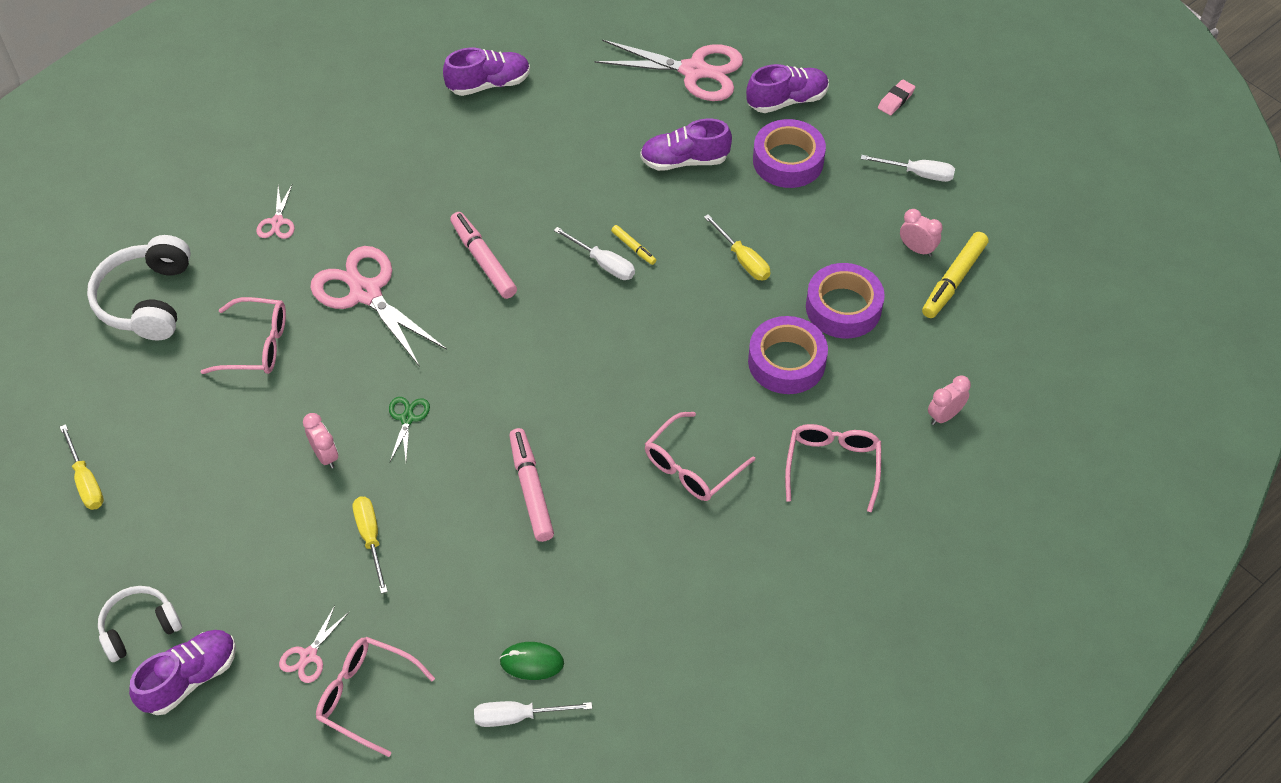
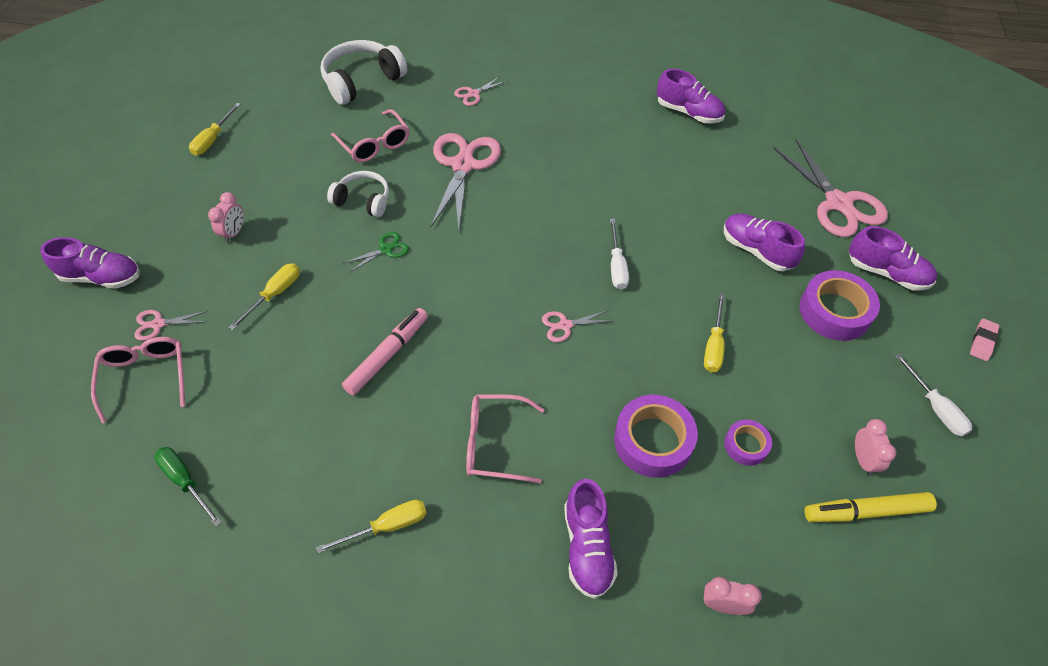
camera: 50 degrees right, 0 degrees up
(139, 627) = (124, 229): white headphones -> white headphones (363, 200)
(325, 455) = (321, 229): pink clock -> pink clock (234, 233)
(483, 260) = (549, 202): pink marker -> none
(518, 716) = (185, 481): white screwdriver -> green screwdriver
(532, 662) = (239, 457): green mouse -> none
(627, 342) = (565, 325): none -> pink scissors
(633, 248) = (649, 273): yellow marker -> none
(698, 588) = (387, 526): none -> yellow screwdriver
(832, 466) = (587, 547): pink glasses -> purple shoe
(843, 307) = (746, 445): purple tape -> purple tape, size x0.56
(896, 100) = (982, 341): pink eraser -> pink eraser turned 60 degrees counterclockwise

